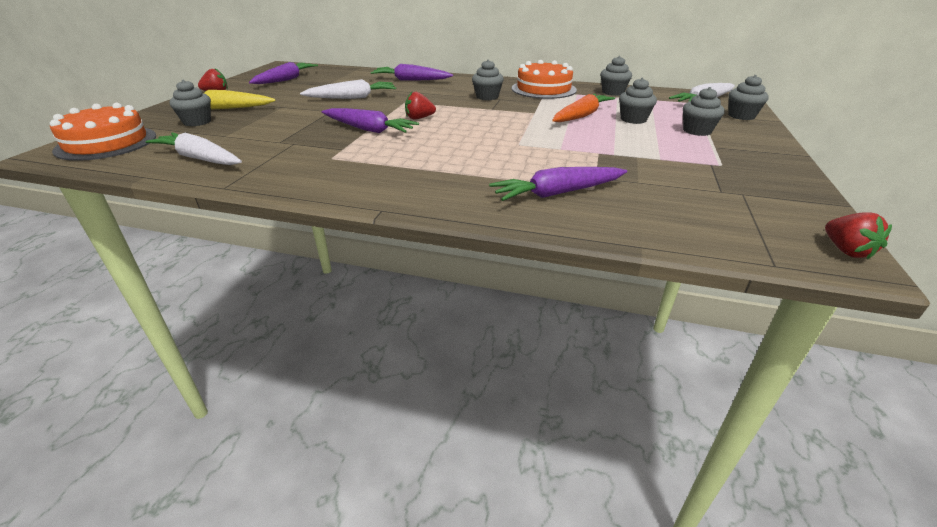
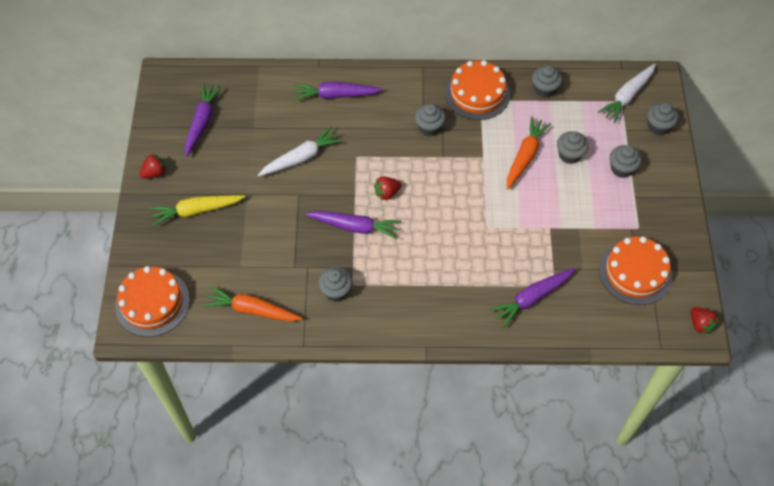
camera: 15 degrees left, 25 degrees up
(197, 122) = (194, 246): grey cupcake -> grey cupcake (336, 291)
(199, 158) = (252, 309): white carrot -> orange carrot
(719, 193) = (635, 272): none -> orange cake

